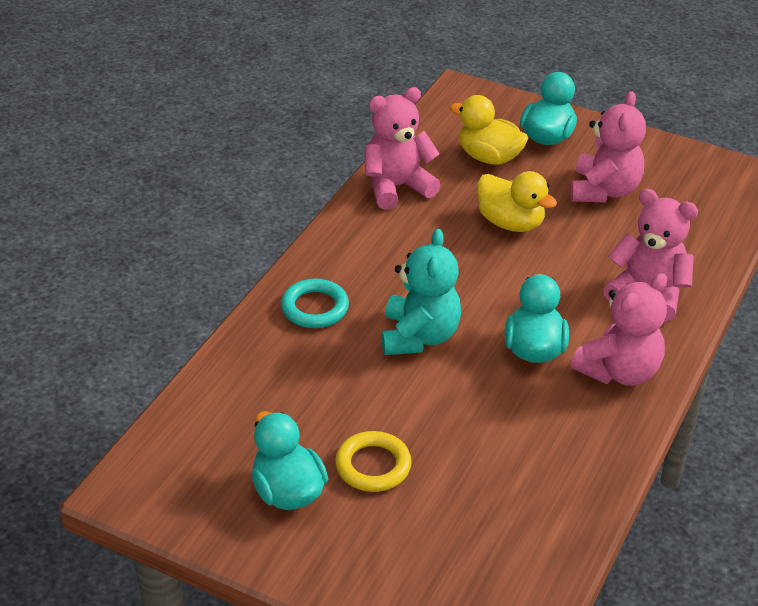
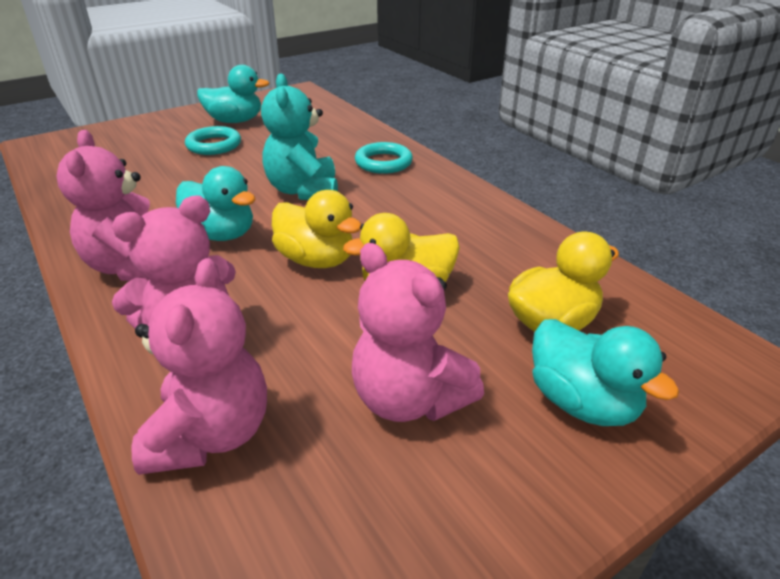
camera: 120 degrees right, 5 degrees down
(373, 466) = (214, 145): yellow ring -> turquoise ring
(397, 187) = (524, 240): pink teddy bear -> pink teddy bear (211, 434)
(419, 336) = (303, 191): turquoise teddy bear -> turquoise teddy bear turned 45 degrees clockwise
(517, 278) = (316, 260): none -> yellow duck

